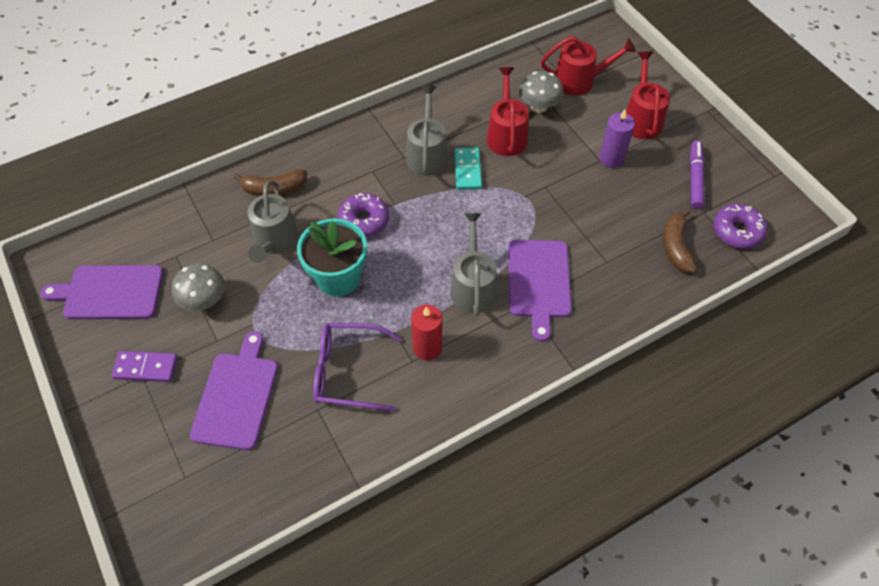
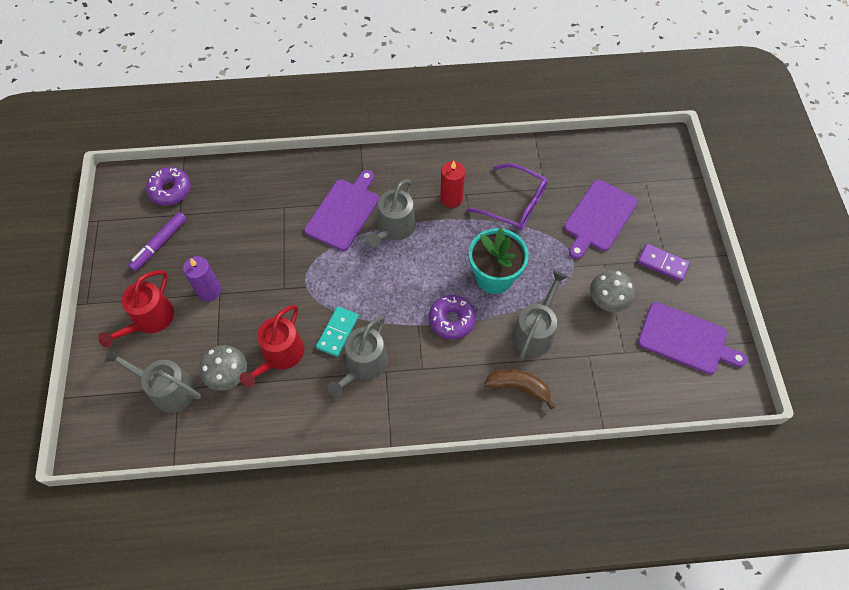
camera: 155 degrees left, 5 degrees up
(579, 81) = (168, 389): red watering can -> grey watering can
(676, 247) = (225, 197): brown banana -> none

